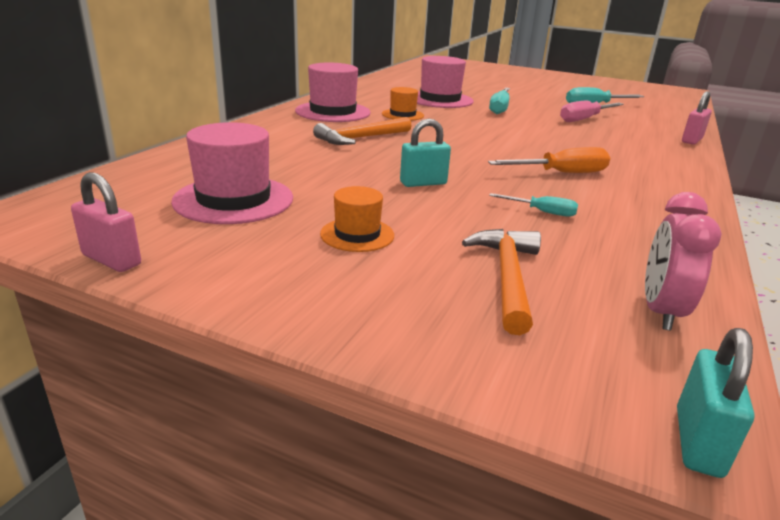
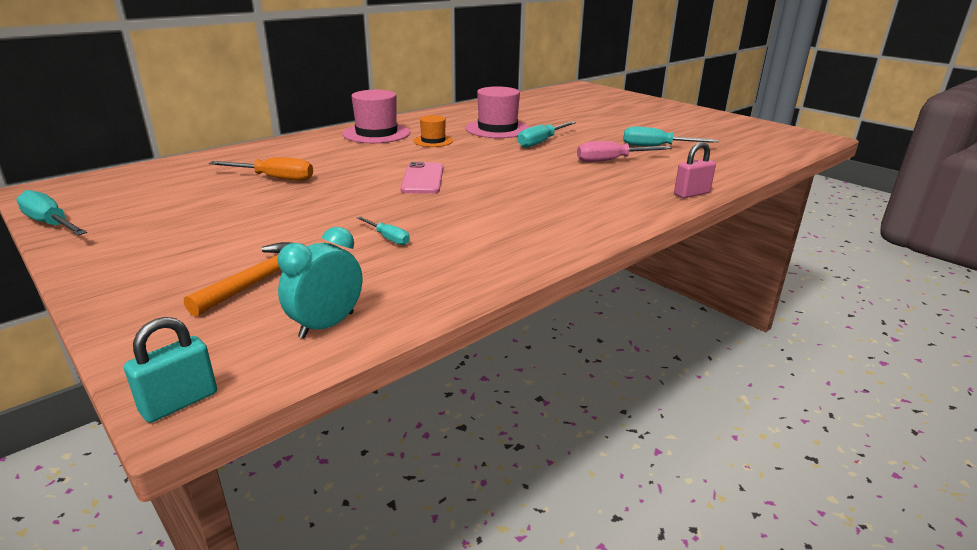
camera: 25 degrees right, 0 degrees up
(111, 260) = (51, 224): pink padlock -> turquoise screwdriver
(233, 199) = (181, 196): pink hat -> none
(357, 234) = (217, 232): orange hat -> none
(361, 138) = (356, 159): orange hammer -> none
(423, 183) = (336, 201): turquoise padlock -> none
(462, 151) = (423, 179): none -> pink phone
(561, 173) = (474, 209): orange screwdriver -> orange screwdriver (274, 178)
(660, 311) = (326, 325): pink clock -> turquoise clock

